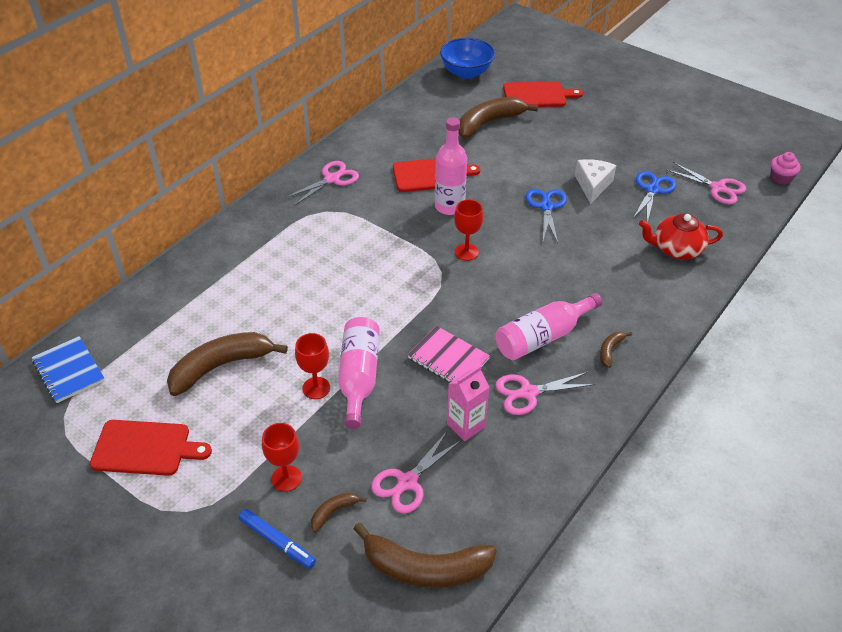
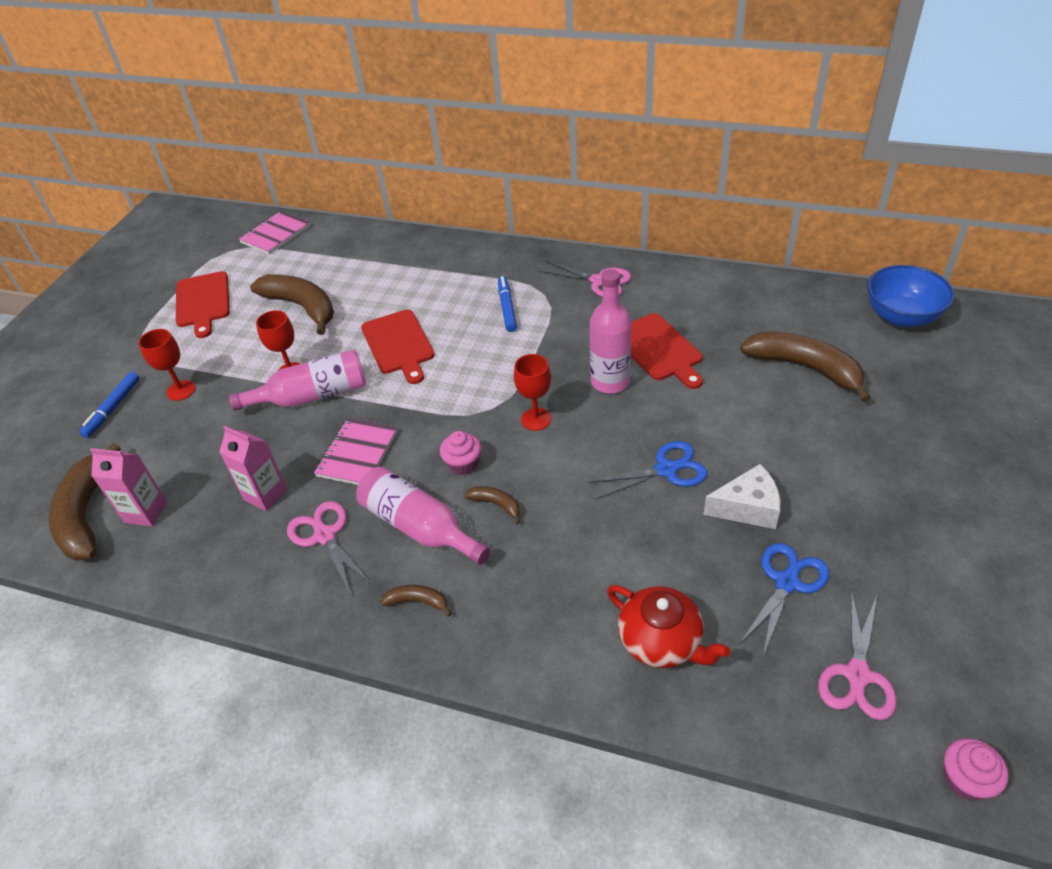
camera: 75 degrees right, 0 degrees up
(68, 371) = (275, 234): blue notebook -> pink notebook
(327, 235) = (507, 308): none -> blue marker
(333, 512) = (146, 432): brown banana -> brown banana (496, 504)
(407, 482) = (185, 472): pink scissors -> none
(445, 516) = (146, 512): none -> pink carton
(491, 300) = (463, 464): none -> pink cupcake
(537, 95) = (916, 397): red cutting board -> red cutting board (399, 344)
(652, 190) = (787, 583): blue scissors -> blue scissors turned 60 degrees counterclockwise
(676, 249) = (661, 641): red teapot -> red teapot turned 150 degrees clockwise

